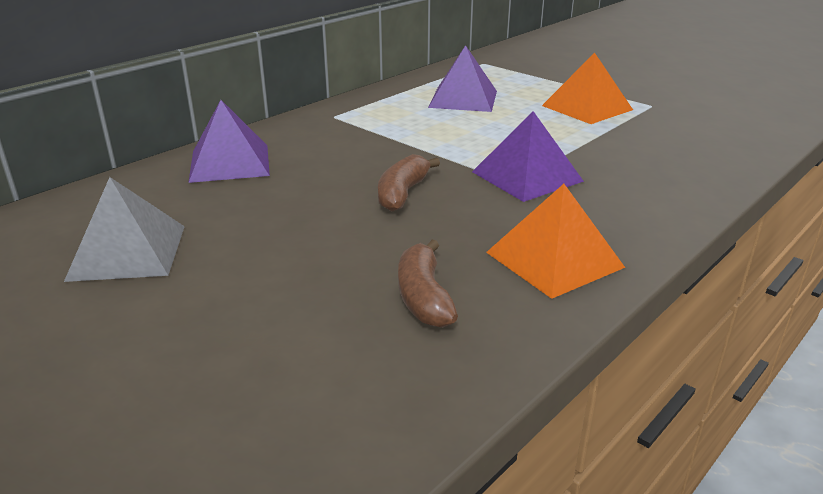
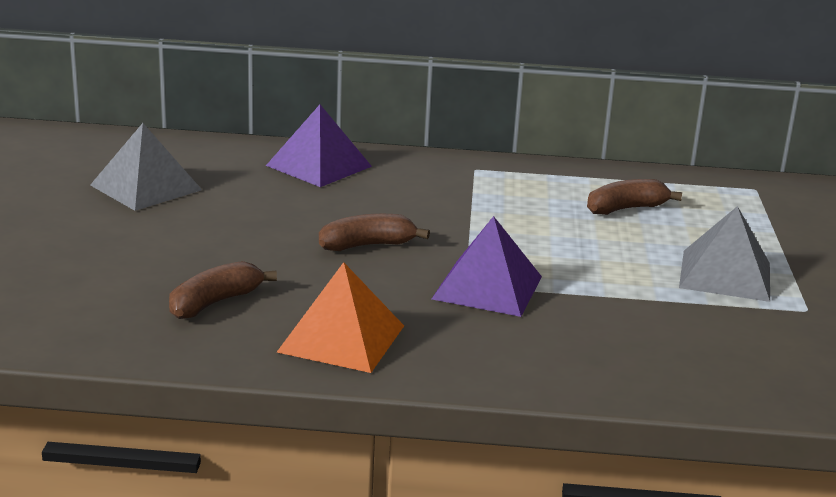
camera: 50 degrees right, 5 degrees down
(463, 99) = (626, 209): purple pyramid -> brown banana
(586, 107) = (725, 275): orange pyramid -> grey pyramid

